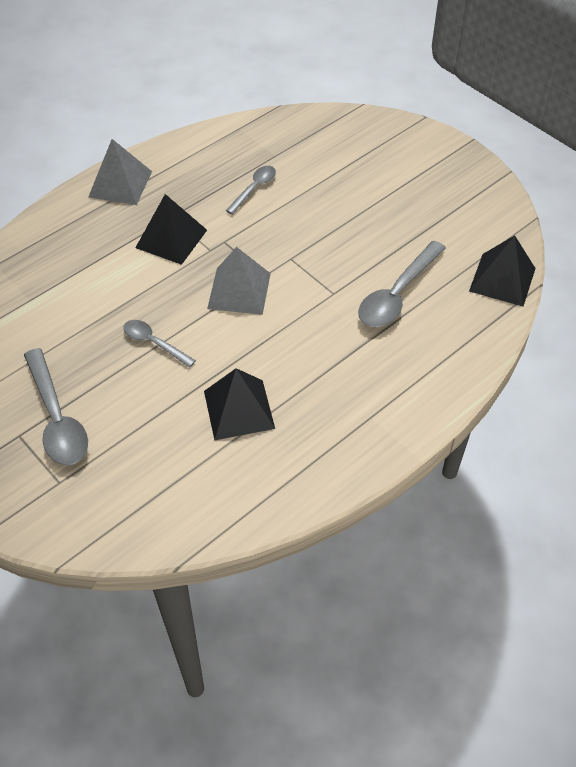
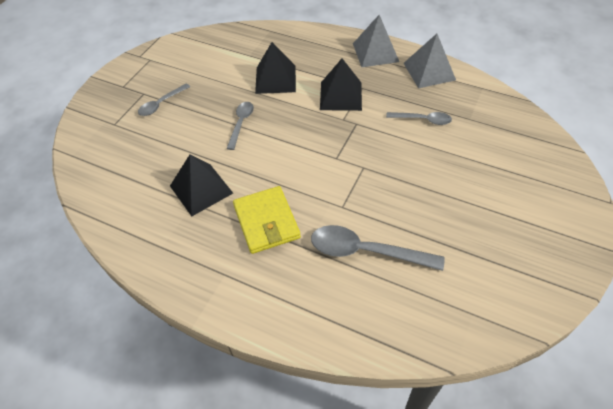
camera: 70 degrees right, 0 degrees up
(57, 418) = (161, 104): grey spoon -> grey spoon, size x0.58
(239, 290) = (312, 149): grey pyramid -> grey pyramid (429, 71)
(320, 361) = (266, 222): none -> yellow wallet
(502, 279) = (435, 332): black pyramid -> black pyramid (275, 79)

